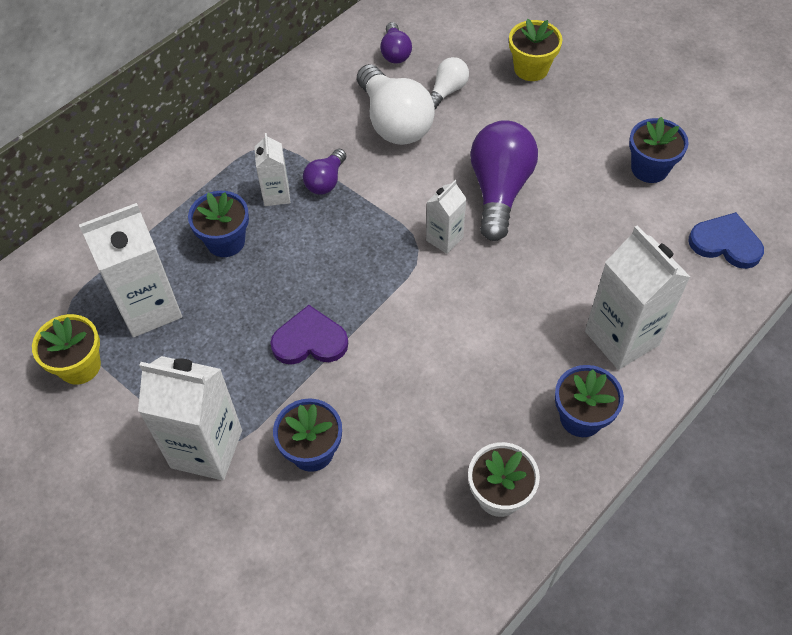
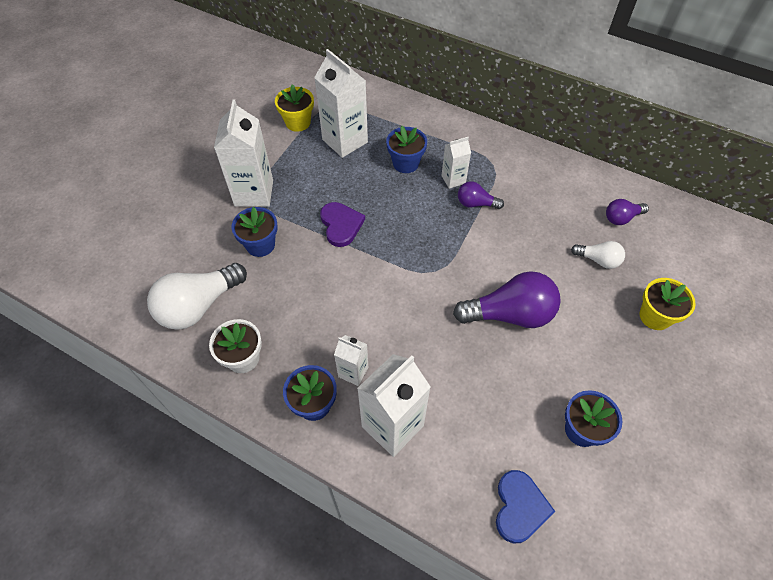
camera: 75 degrees right, 0 degrees up
(394, 122) = (549, 232): white light bulb -> white light bulb (199, 306)
(444, 239) = (449, 285): white carton -> white carton (353, 372)

